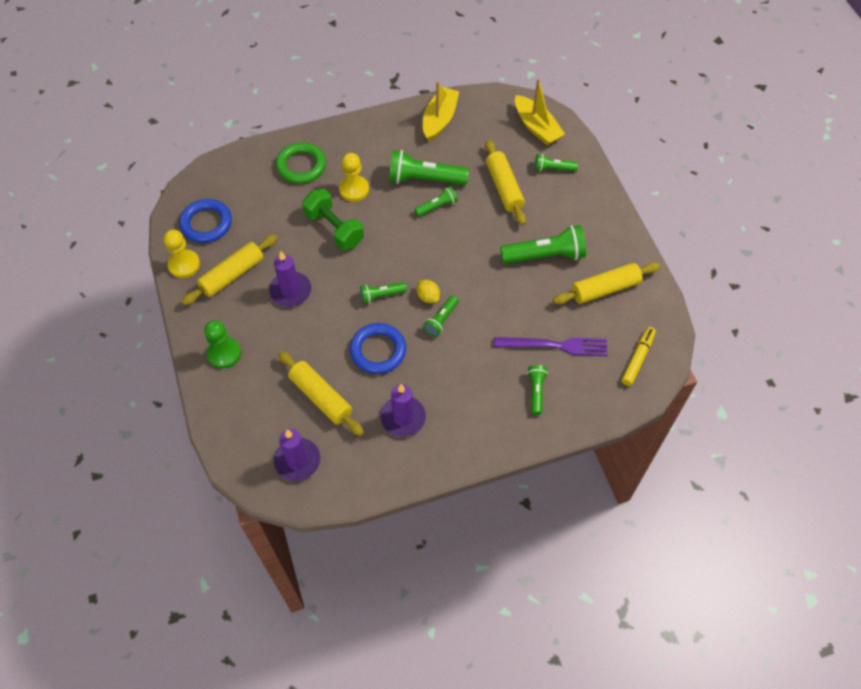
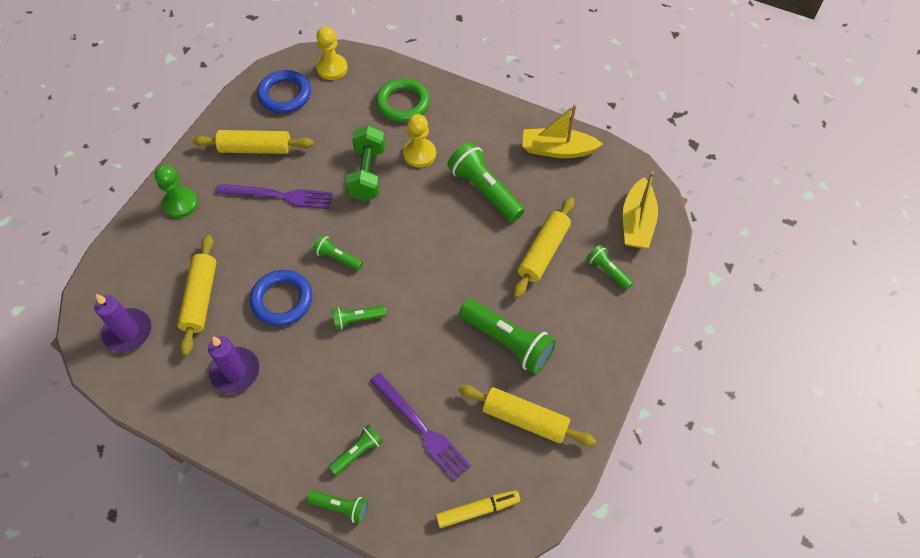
camera: 45 degrees right, 0 degrees up
(184, 265) = (234, 114): yellow pawn -> yellow pawn (332, 68)
(290, 291) = (279, 196): purple candle -> purple fork
(428, 297) = (370, 291): yellow lemon -> none
(437, 206) = (467, 222): green flashlight -> green flashlight (341, 507)
(439, 120) = (557, 150): yellow boat -> yellow boat turned 150 degrees counterclockwise

